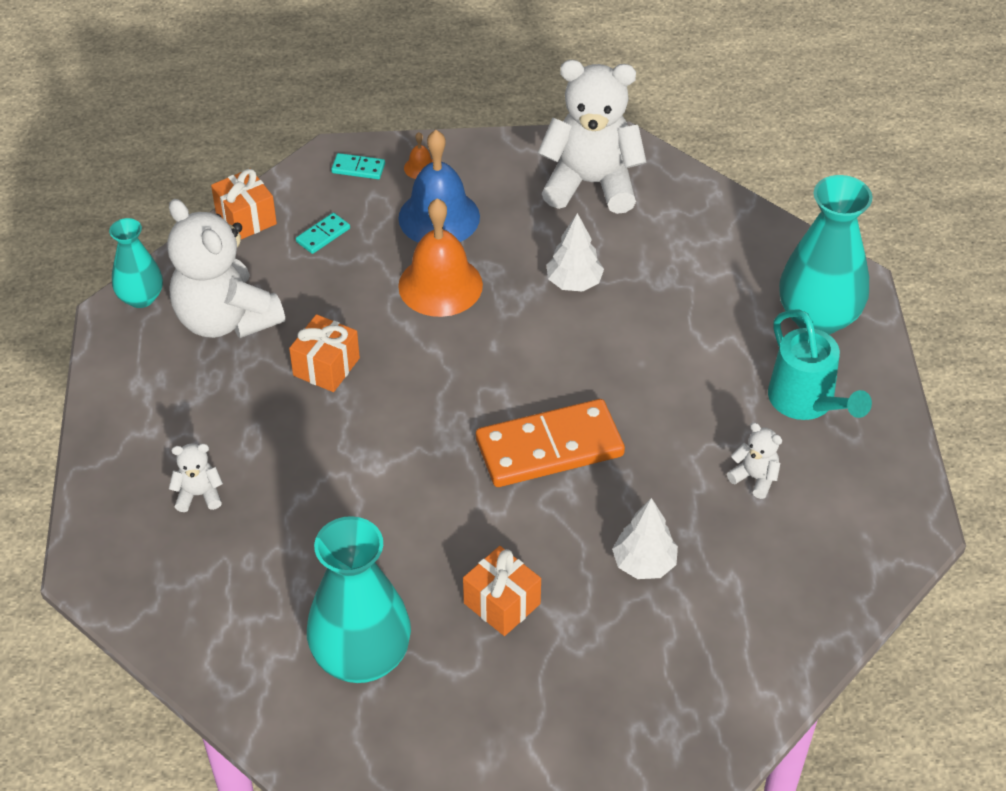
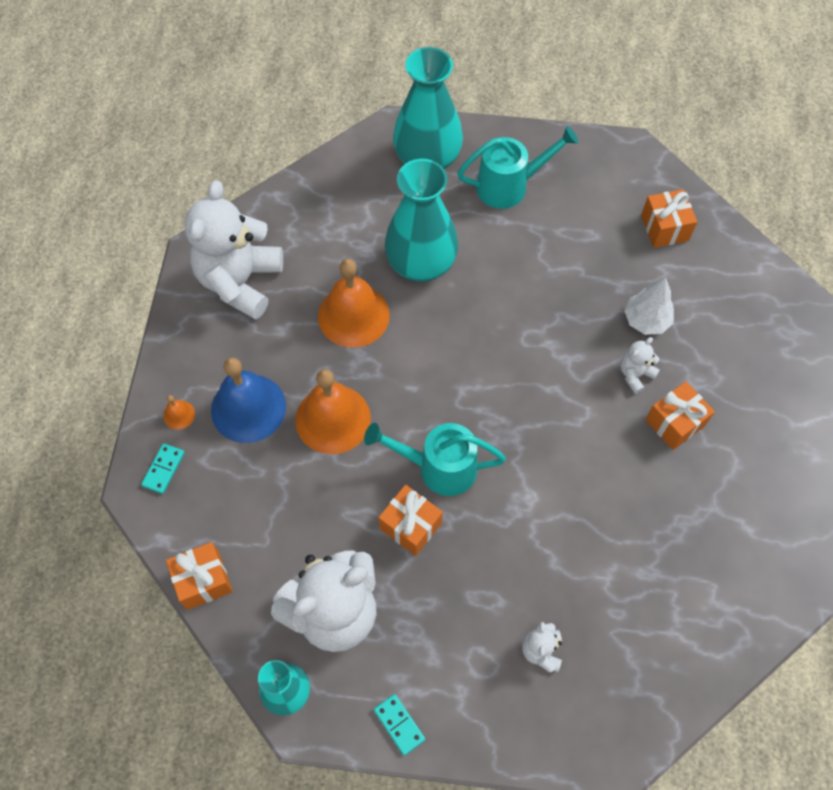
camera: 80 degrees left, 15 degrees up
(323, 235) = (245, 511): turquoise domino -> turquoise domino (399, 724)
(361, 657) = (718, 532): turquoise vase -> turquoise vase (421, 264)
(399, 381) = (438, 467): none -> turquoise watering can
(549, 447) = (527, 364): orange domino -> none
(574, 282) = (353, 315): white tree -> orange bell
(755, 478) = (575, 234): white teddy bear -> white teddy bear (635, 374)
(797, 575) = (664, 228): none -> orange gift

